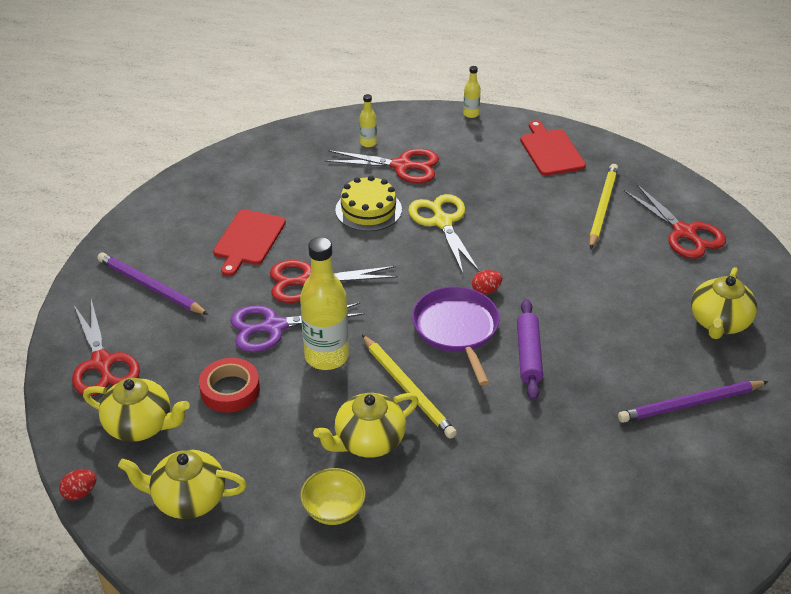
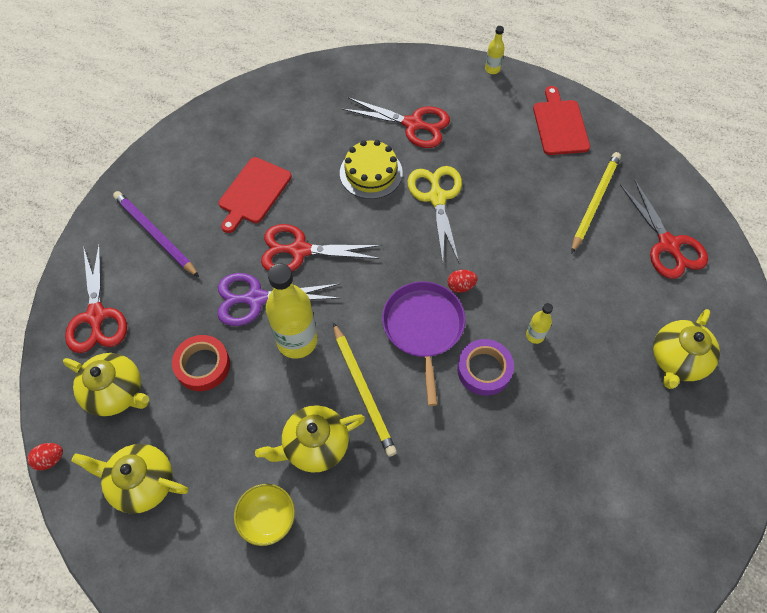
camera: 10 degrees right, 20 degrees up
(368, 143) = (387, 92): yellow bottle -> yellow bottle (535, 335)
(528, 355) = (484, 369): purple rolling pin -> purple tape
(690, 404) = (626, 454): purple pencil -> none

